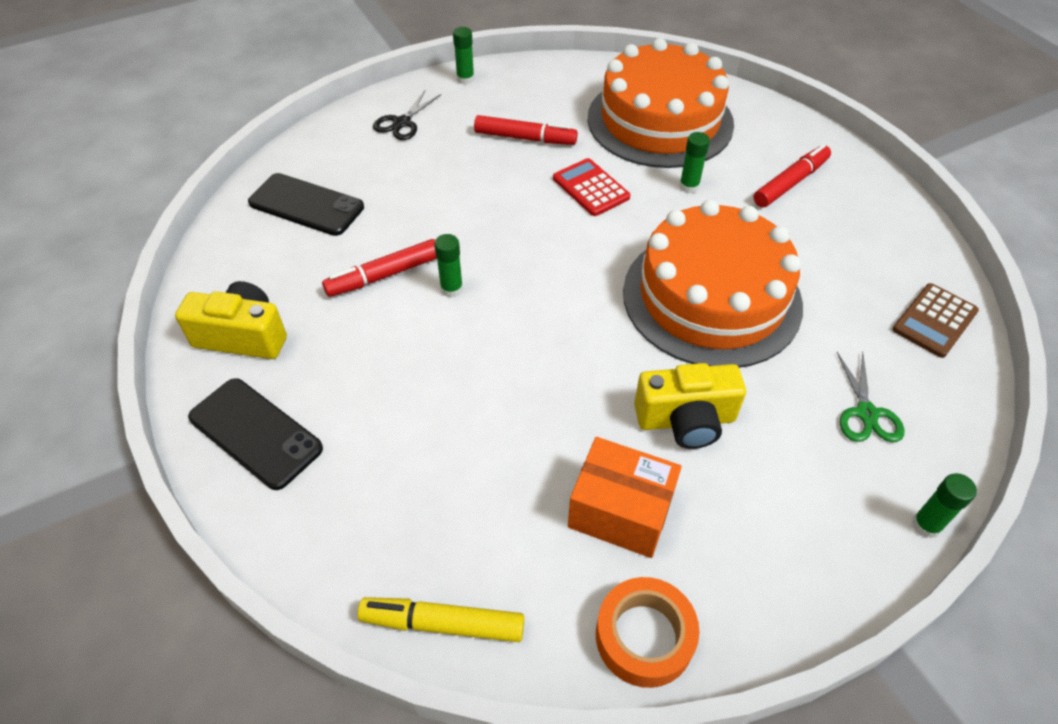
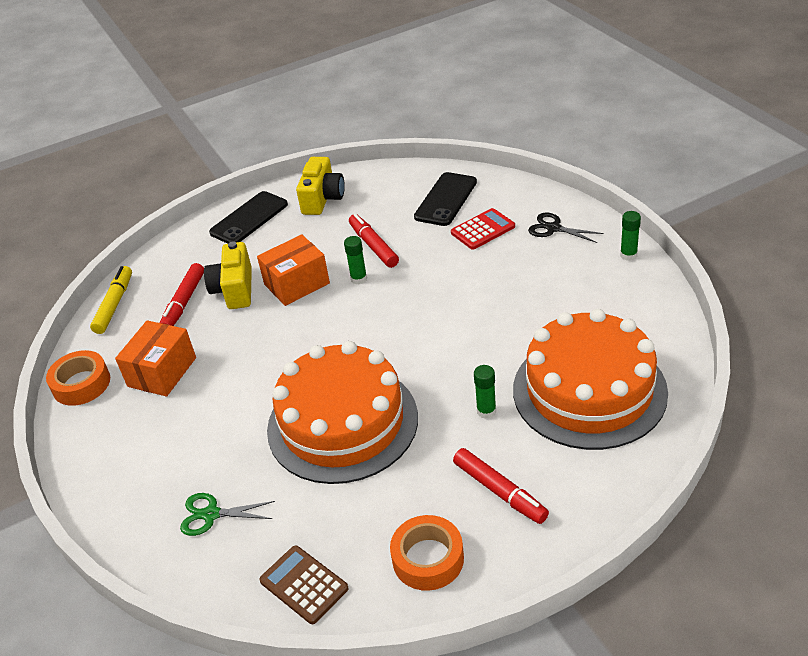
camera: 95 degrees right, 10 degrees down
(446, 356) = (297, 284): none -> orange box
(525, 138) = (544, 300): red marker -> red marker (184, 302)
(591, 188) = (478, 345): red calculator -> red calculator (483, 230)
(686, 420) = (224, 404): yellow camera -> yellow camera (234, 289)
(878, 231) = (428, 559): none -> orange tape
(926, 525) = (109, 536): green glue stick -> none

